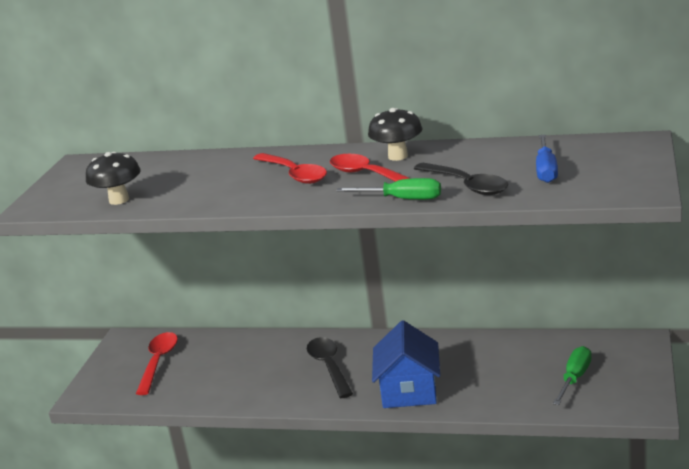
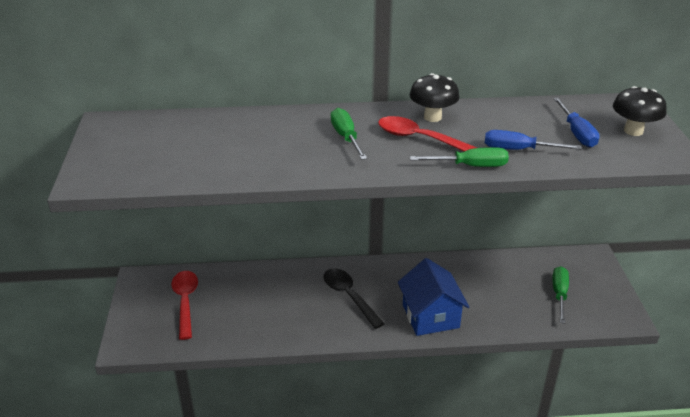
camera: 20 degrees left, 10 degrees up
(119, 200) = (181, 169): black mushroom -> black mushroom (633, 131)
(294, 174) = (346, 137): red spoon -> green screwdriver
(466, 185) = (518, 150): black spoon -> blue screwdriver

